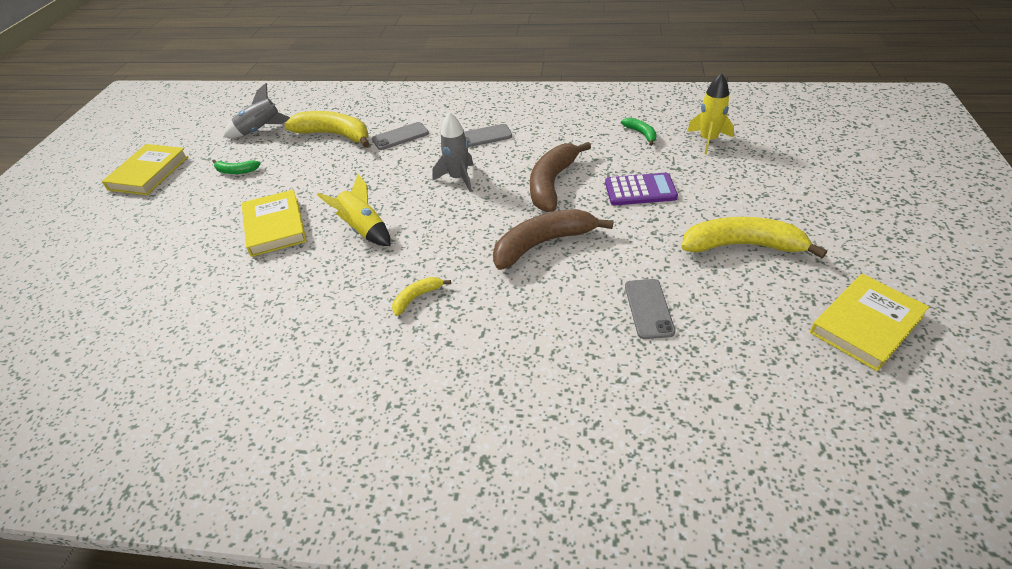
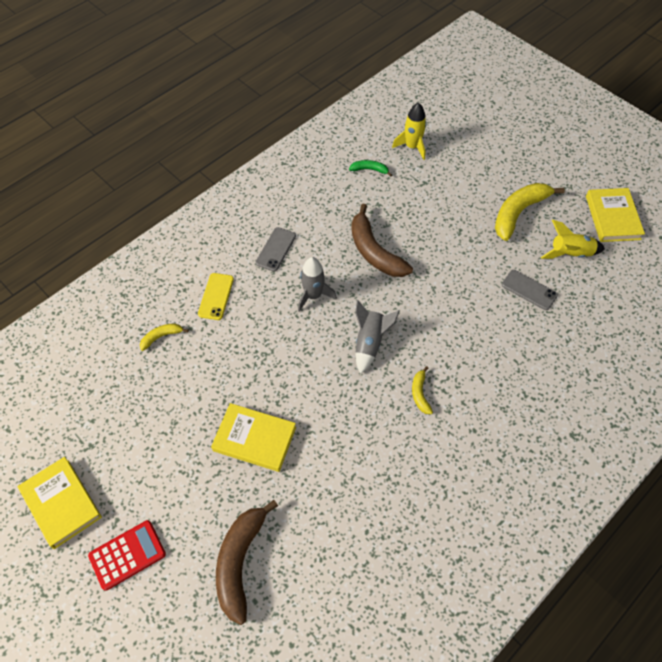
camera: 55 degrees left, 15 degrees up
(119, 223) = (127, 555): none -> red calculator
(236, 171) = (138, 432): green banana -> none
(260, 130) = (86, 385): grey rocket -> grey rocket (370, 343)
(335, 135) = (161, 337): yellow banana -> yellow banana, size x0.48
(363, 229) = (317, 385): yellow rocket -> yellow rocket (570, 253)
(400, 136) = (216, 296): grey phone -> yellow phone
(543, 244) = (430, 297): brown banana -> brown banana (240, 562)
(640, 190) = (427, 215): purple calculator -> none

